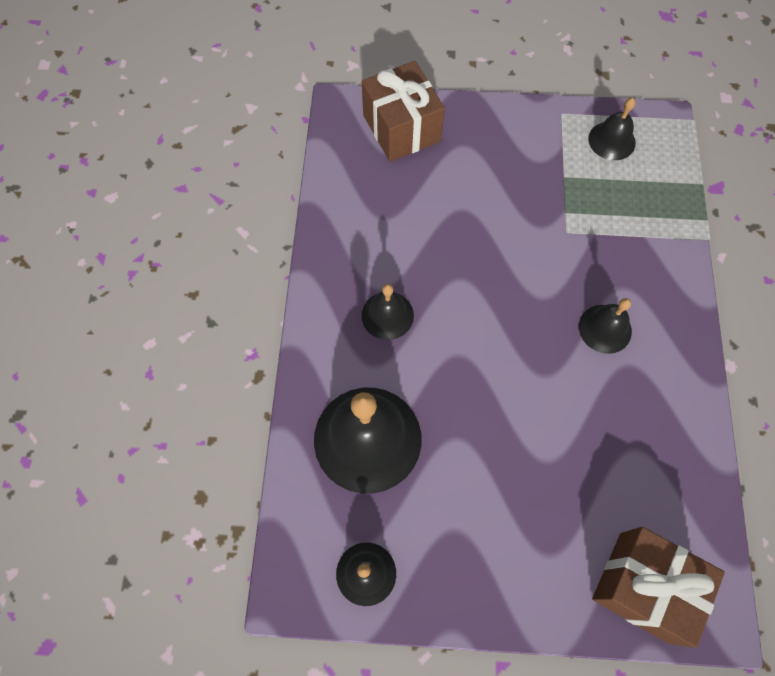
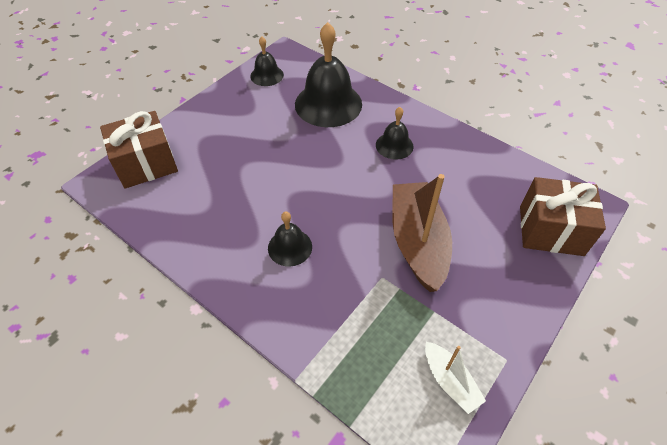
camera: 125 degrees right, 15 degrees down
(504, 224) = (417, 242): none -> brown boat
(611, 140) = (449, 381): black bell -> white boat

